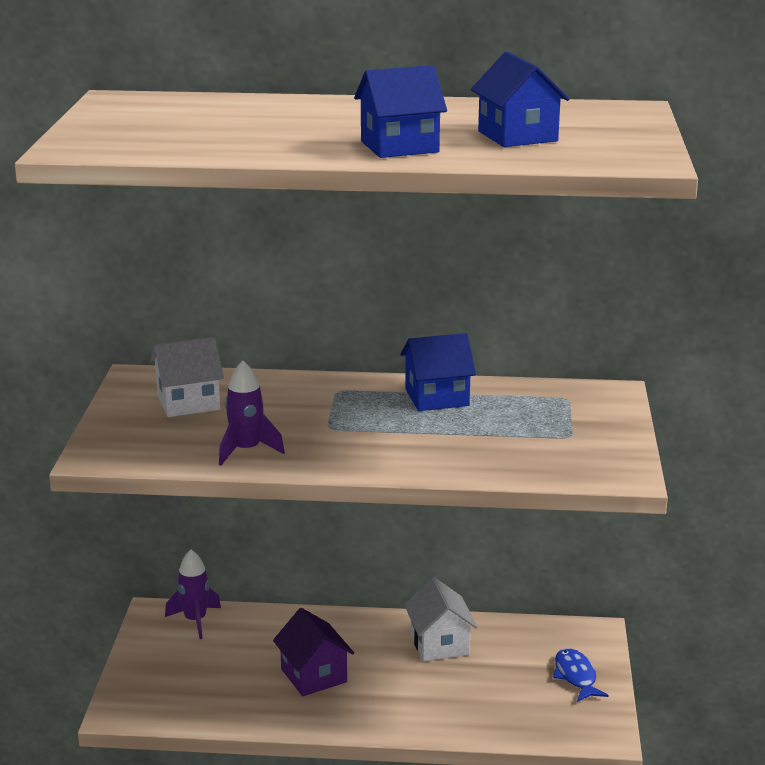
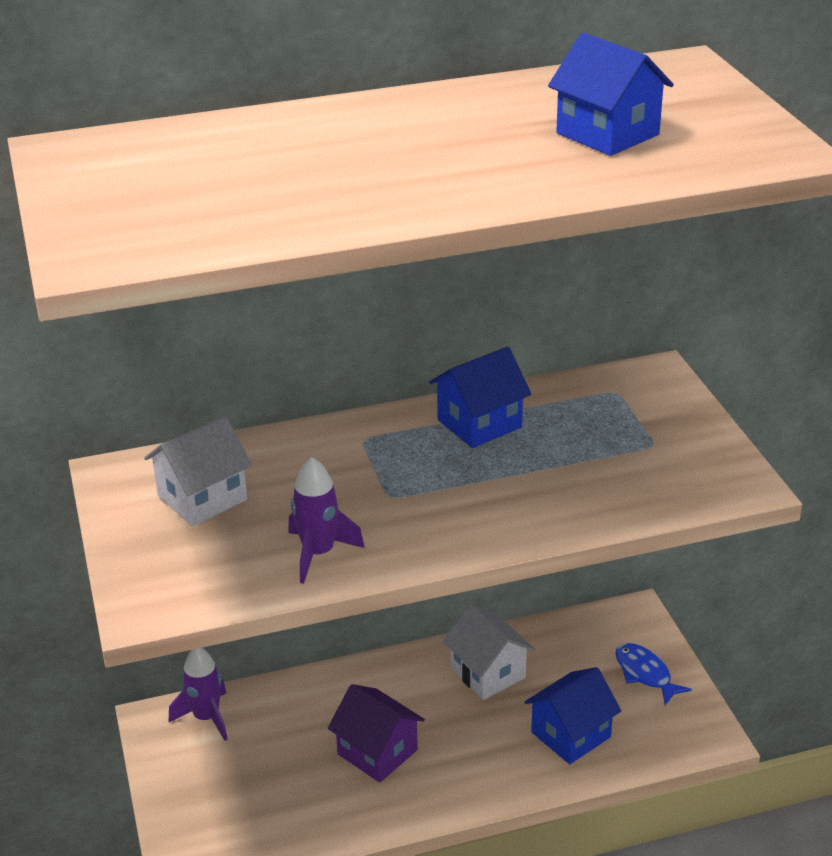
camera: 20 degrees left, 10 degrees up
(399, 147) = (493, 177): blue house -> blue house (571, 734)

